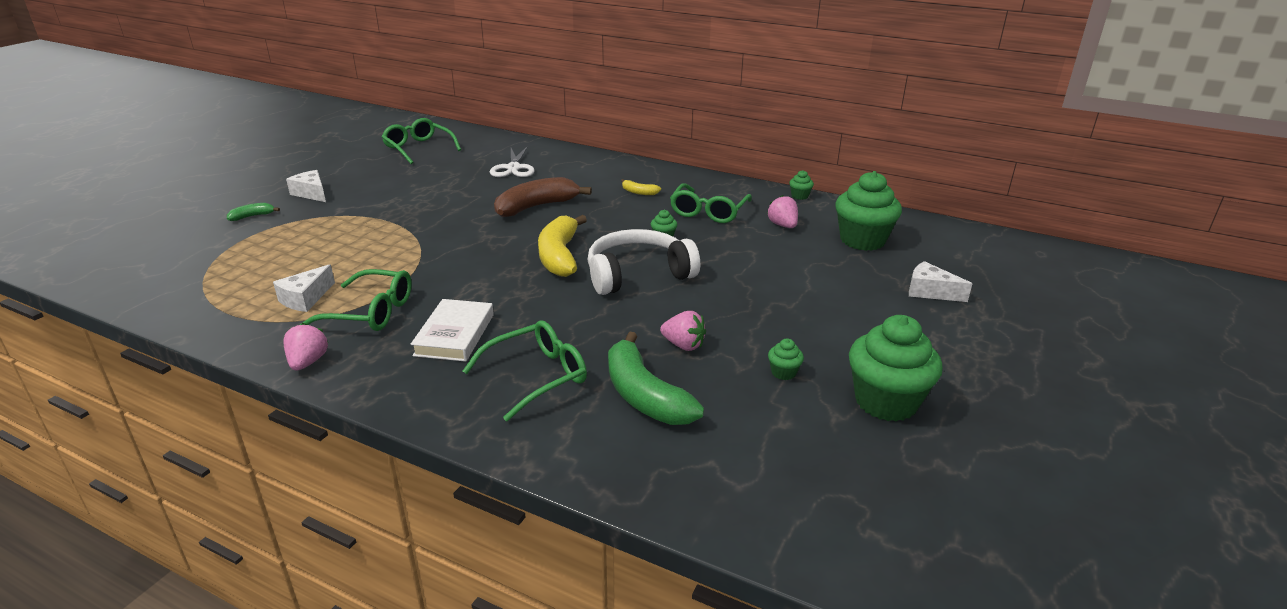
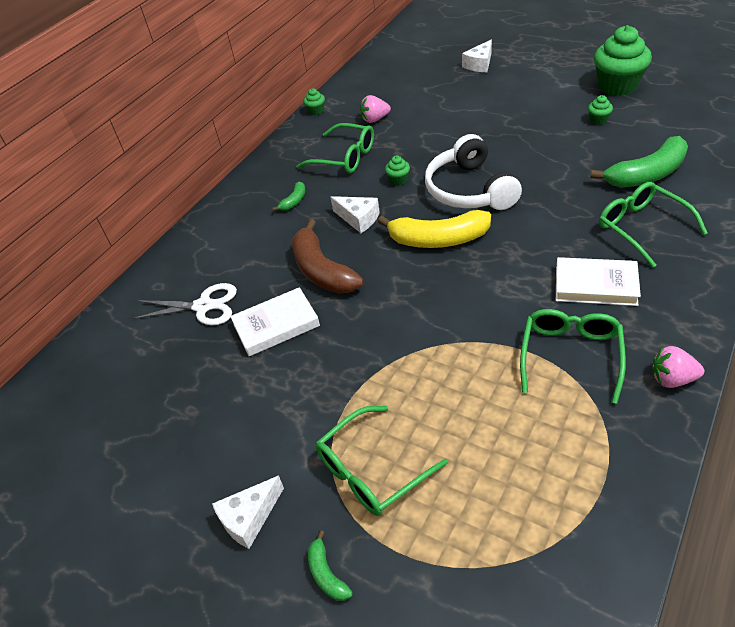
camera: 80 degrees left, 15 degrees up
(305, 298) = (554, 421): white cheese -> white cheese (358, 219)
(418, 148) = (97, 424): green glasses -> green glasses (372, 470)
(479, 193) = (276, 325): none -> white book
(639, 192) = (294, 201): yellow banana -> green banana
(683, 345) = (576, 161): pink strawberry -> none
(862, 240) = (402, 85): green cupcake -> none

